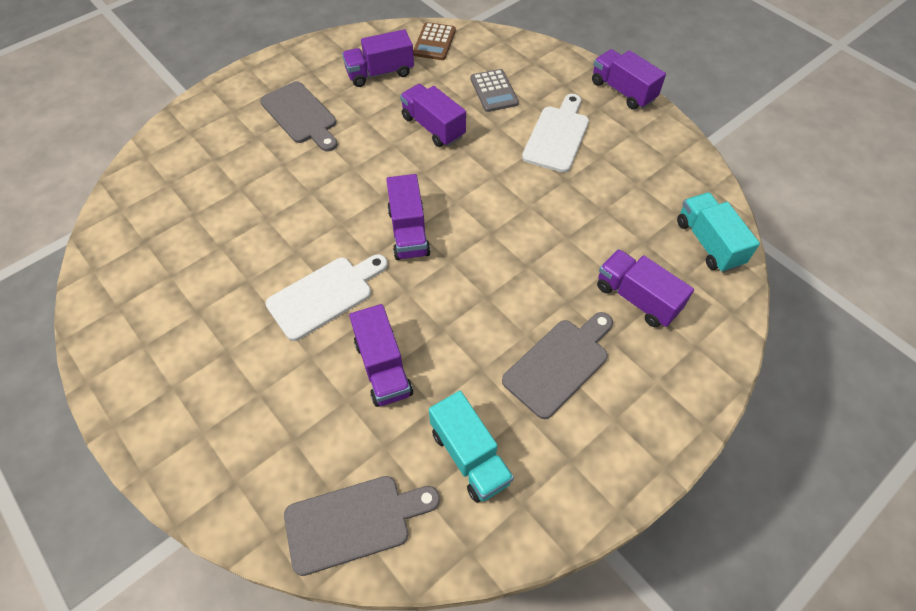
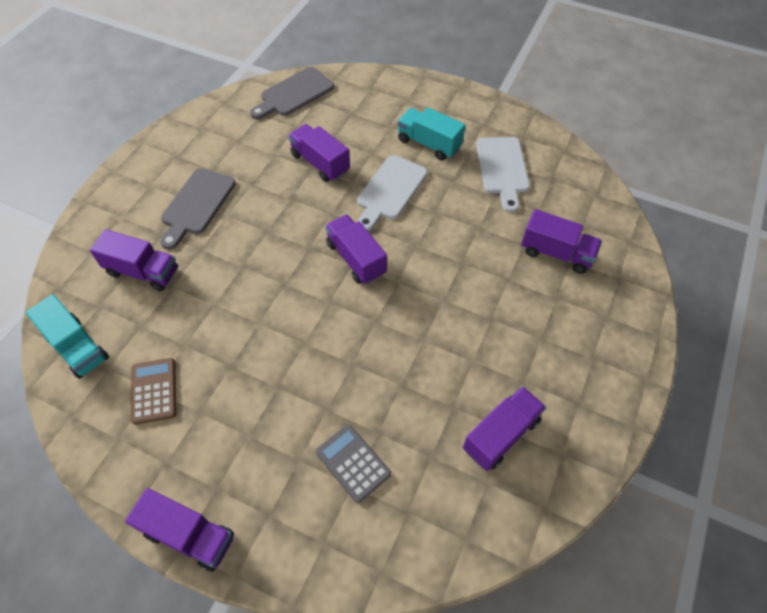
camera: 155 degrees right, 0 degrees up
(301, 115) = (537, 338): grey cutting board -> none
(433, 127) = (395, 379): purple truck -> purple truck (556, 253)
(434, 42) = (470, 523): brown calculator -> brown calculator (154, 391)
(469, 456) = (241, 139): turquoise truck -> turquoise truck (429, 144)
(557, 136) = (255, 422): white cutting board -> white cutting board (502, 169)

